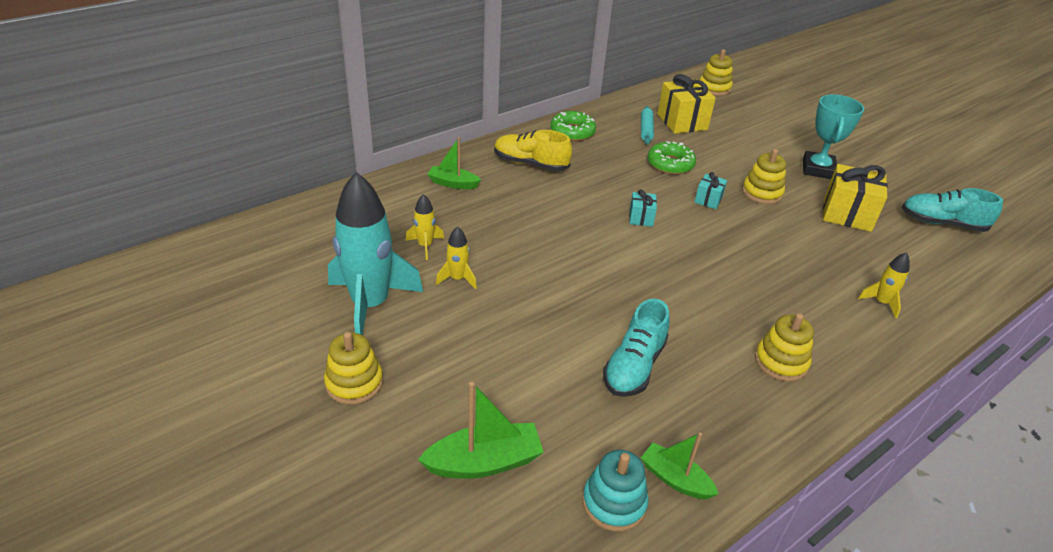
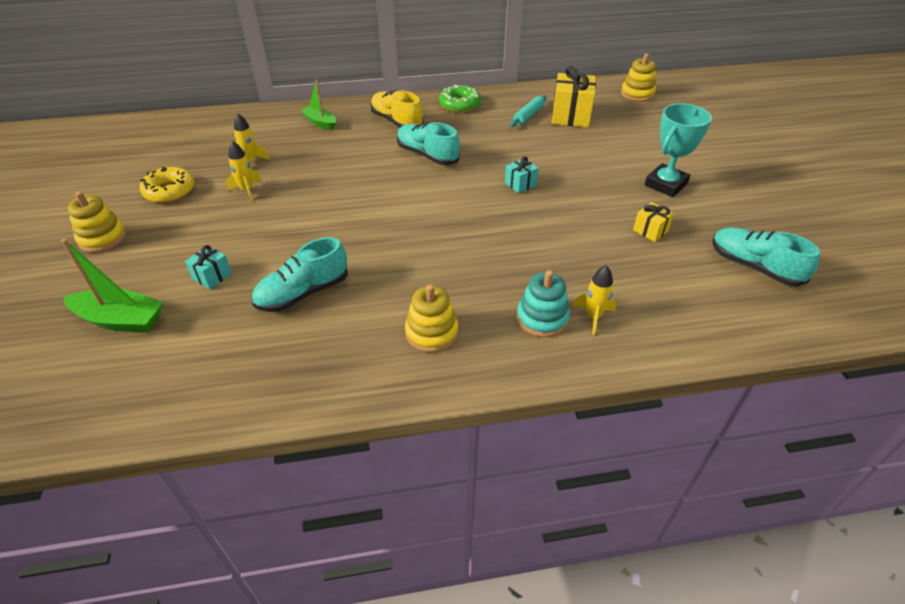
camera: 30 degrees right, 5 degrees up
(370, 305) = (169, 191): turquoise rocket -> yellow donut
(598, 192) = (427, 155): none -> turquoise shoe
(614, 503) = (172, 384): turquoise stacking toy -> turquoise stacking toy (542, 318)
(641, 218) = (441, 183): turquoise gift -> turquoise gift (212, 276)
(670, 164) = (518, 148): green donut -> none
(675, 479) = (236, 387): green boat -> none
(762, 192) = (581, 191): yellow stacking toy -> none
(847, 214) = (650, 231): yellow gift -> yellow gift, size x0.52

